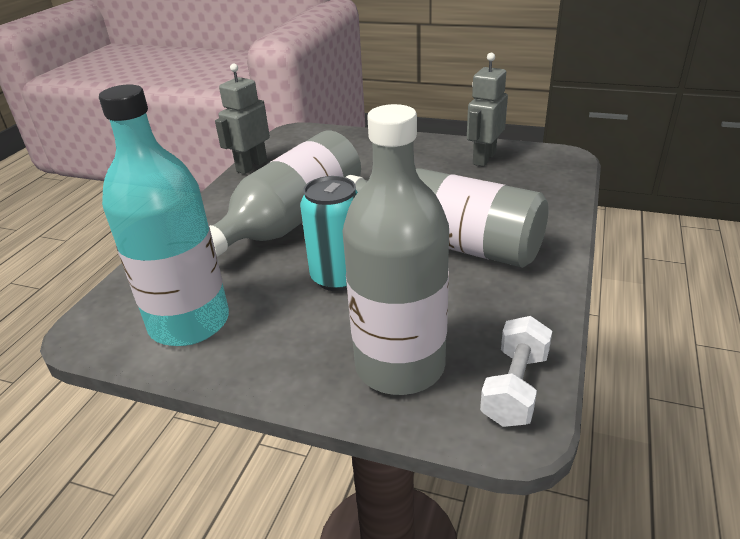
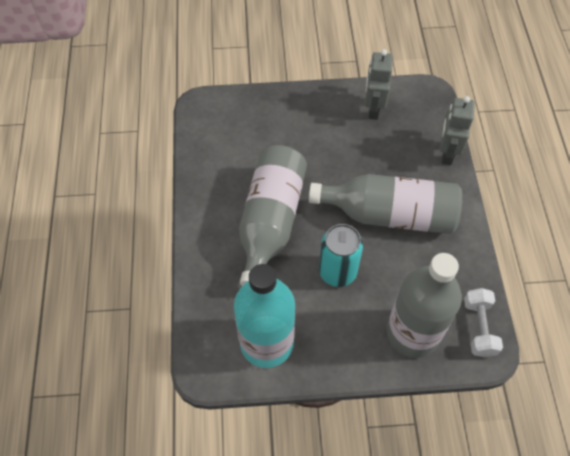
camera: 25 degrees left, 25 degrees up
(251, 166) = (195, 163): grey robot -> grey robot (447, 153)

